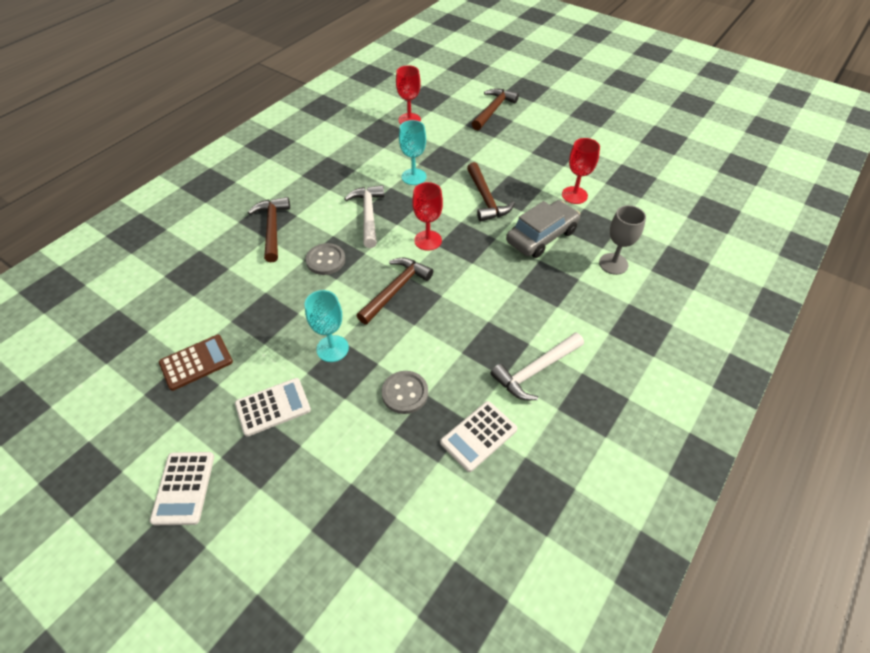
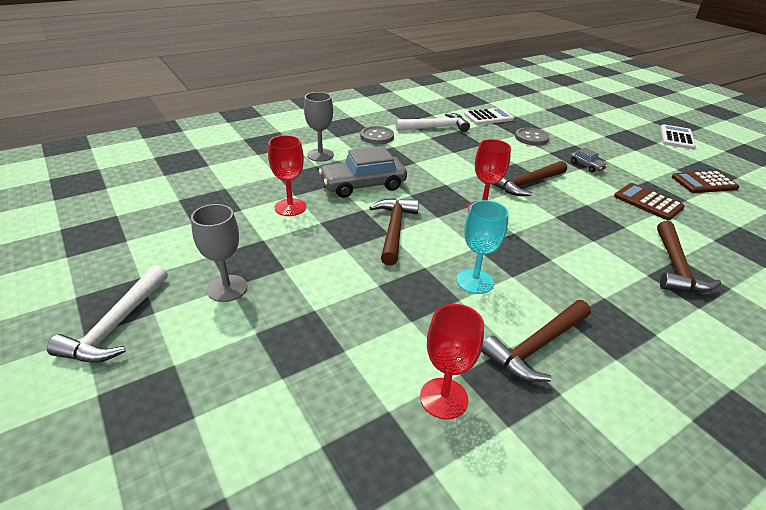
camera: 160 degrees left, 15 degrees down
(273, 407) = (628, 151): white calculator -> none
(274, 302) = (648, 202): none -> brown calculator
(325, 260) = (599, 220): grey button -> grey button (377, 136)
(332, 348) = (586, 166): turquoise goblet -> grey car
(368, 215) = (548, 250): white hammer -> white hammer (116, 325)
(493, 110) = (266, 368): brown hammer -> brown hammer (536, 347)
(549, 134) = (227, 288): none -> grey goblet

